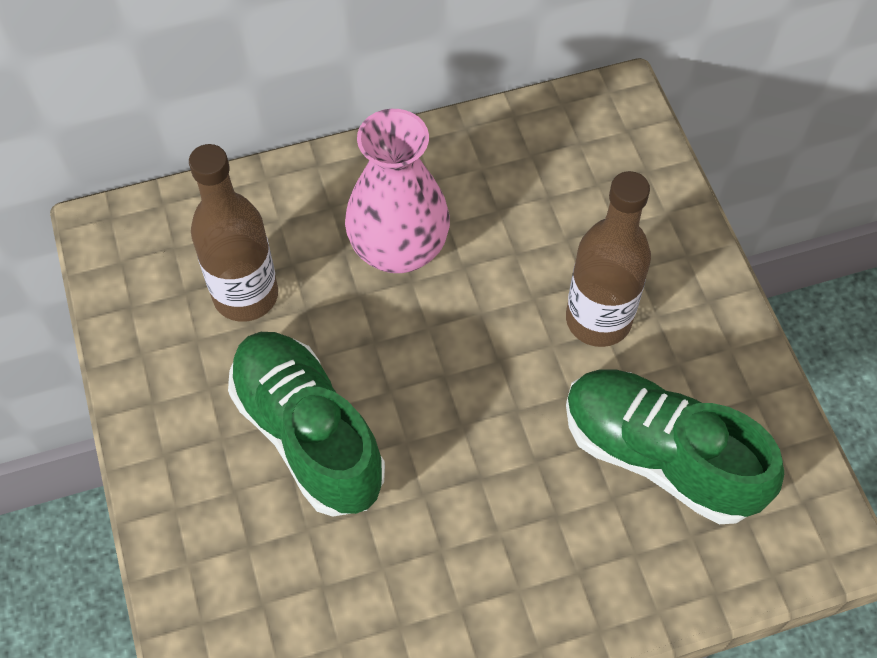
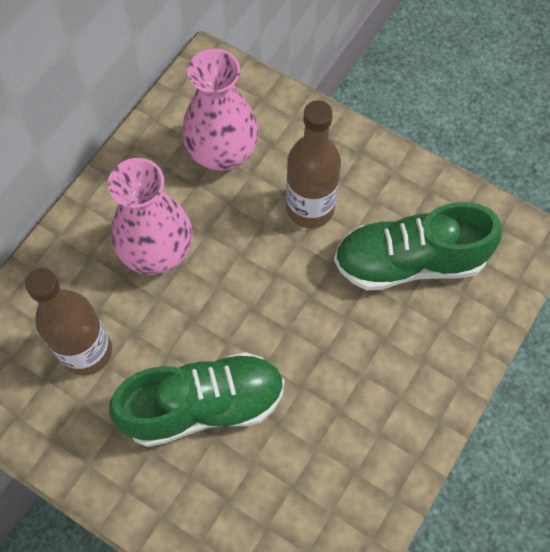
camera: 40 degrees left, 5 degrees up
(308, 434) = (203, 406): green shoe -> green shoe turned 150 degrees clockwise
(555, 197) = (222, 152): none -> pink vase

